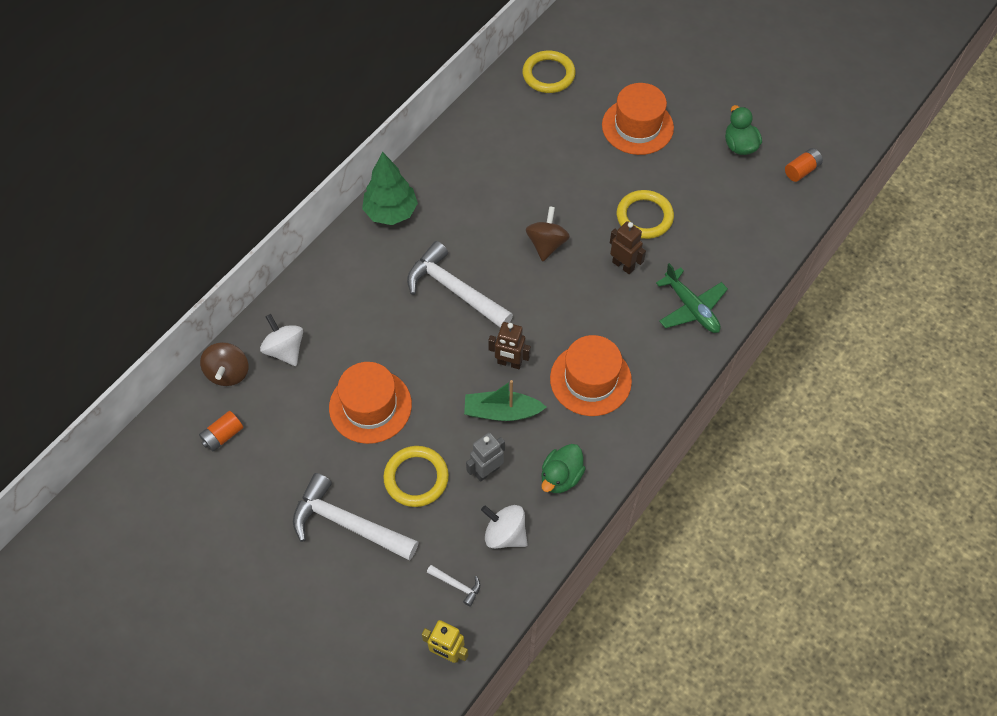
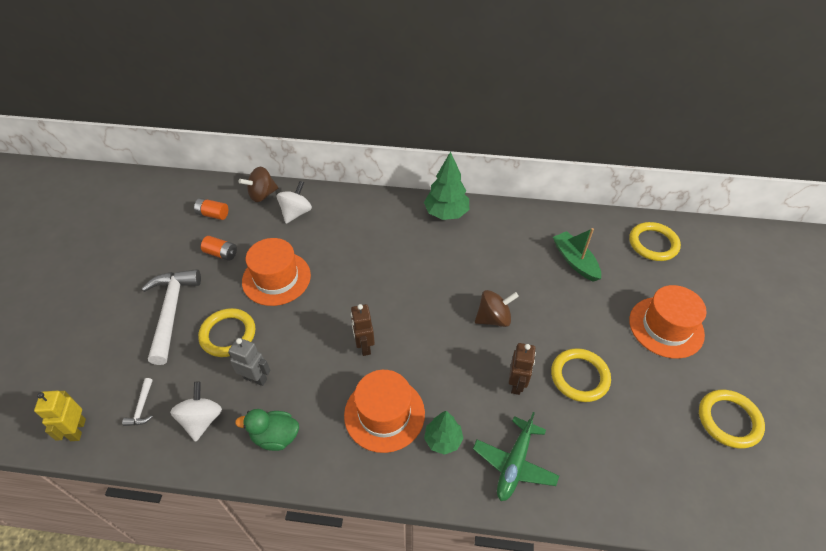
camera: 60 degrees right, 10 degrees down
(455, 290) = (407, 280): white hammer -> none
(501, 412) = (316, 362): green boat -> green boat (575, 261)
(641, 347) = (443, 440): none -> green tree
(739, 145) = (729, 420): green duck -> yellow ring
(801, 170) = (758, 495): orange battery -> orange battery (221, 253)

